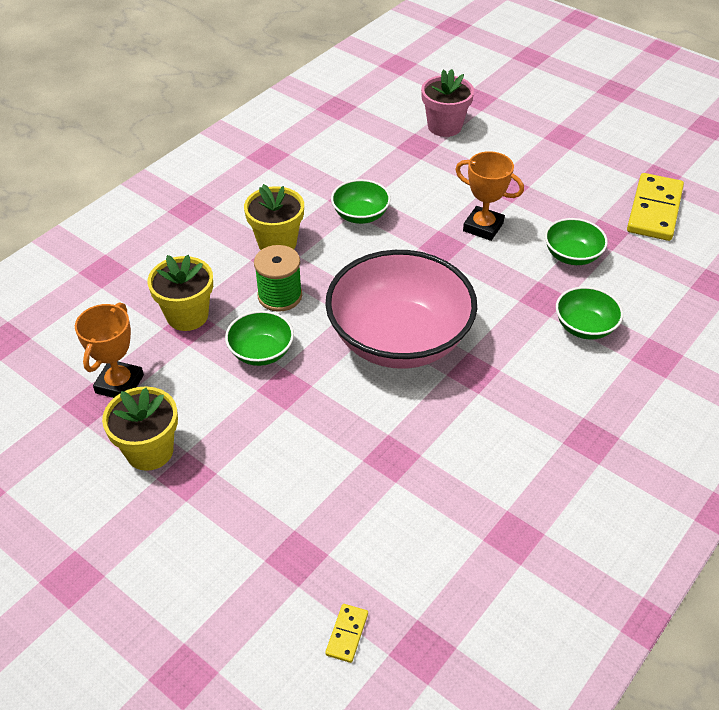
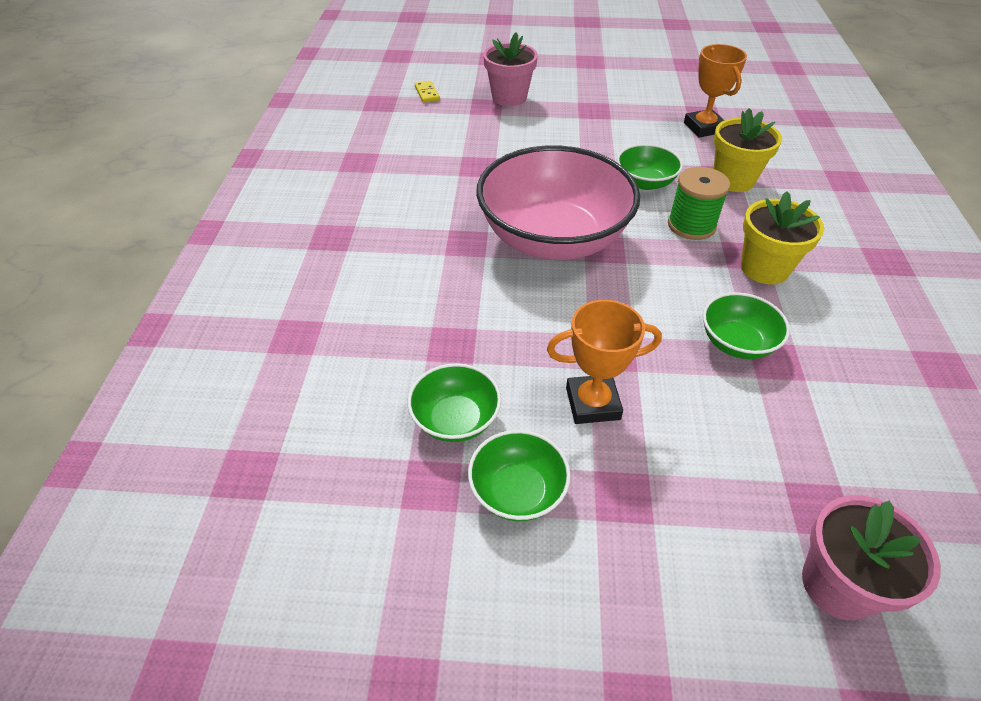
camera: 145 degrees right, 0 degrees up
(149, 451) = (631, 110): yellow flower pot -> none
(254, 557) = (509, 97): none -> pink flower pot
(585, 327) = (388, 331): green bowl -> green bowl (517, 491)
(654, 210) = (379, 583): yellow domino -> none

